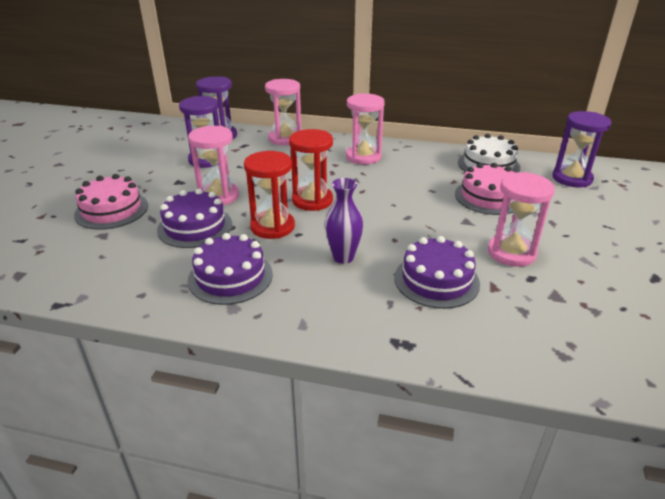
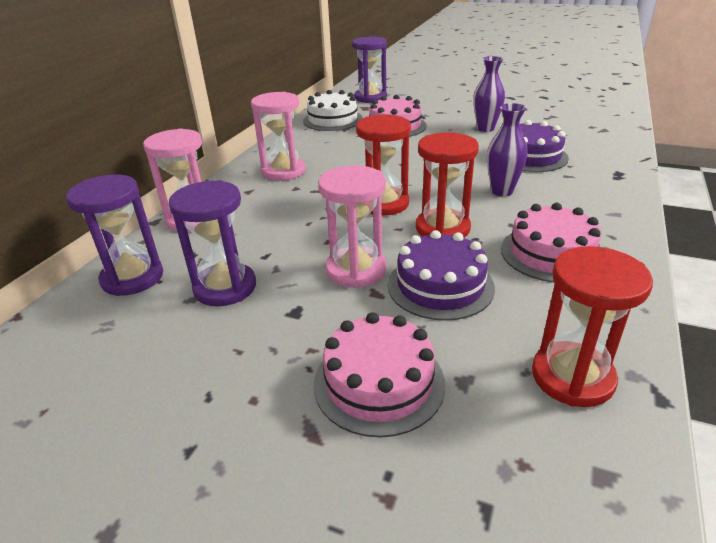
camera: 80 degrees left, 0 degrees up
(90, 272) = (572, 377): none -> red hourglass
(230, 277) = (551, 253): purple cake -> pink cake
(511, 253) = (485, 129): pink hourglass -> purple vase

